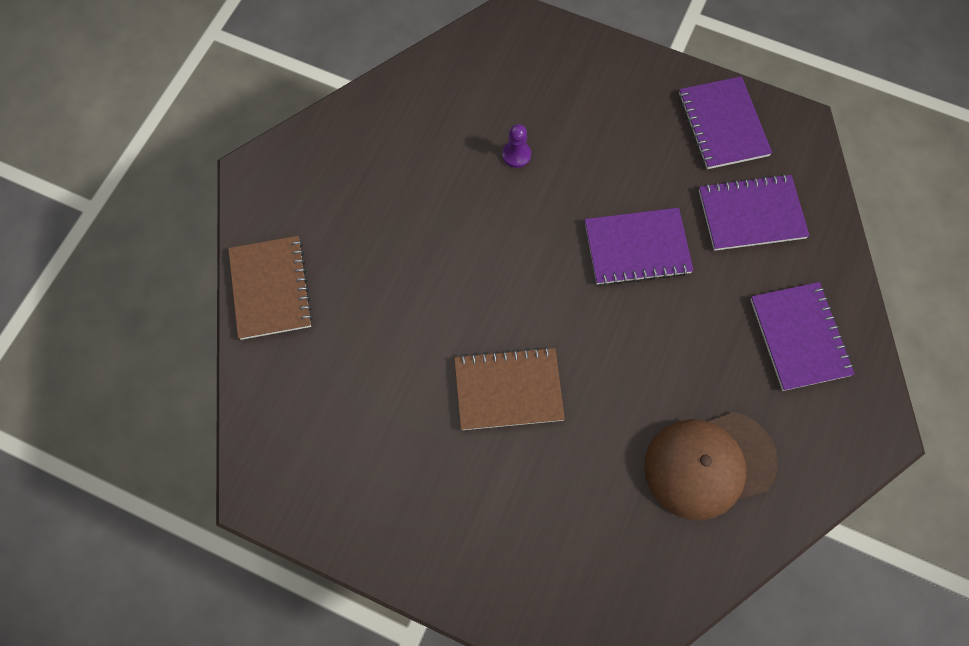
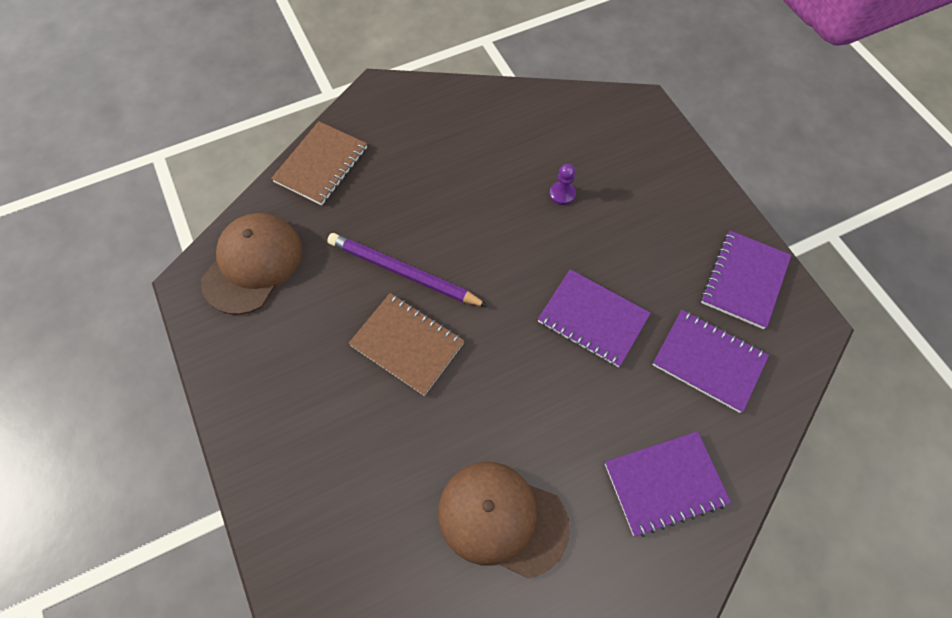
camera: 40 degrees right, 5 degrees down
(300, 431) = (253, 264): none -> brown cap
(446, 331) = (403, 273): none -> purple pencil
(799, 337) = (665, 483): purple notebook -> purple notebook turned 45 degrees clockwise

